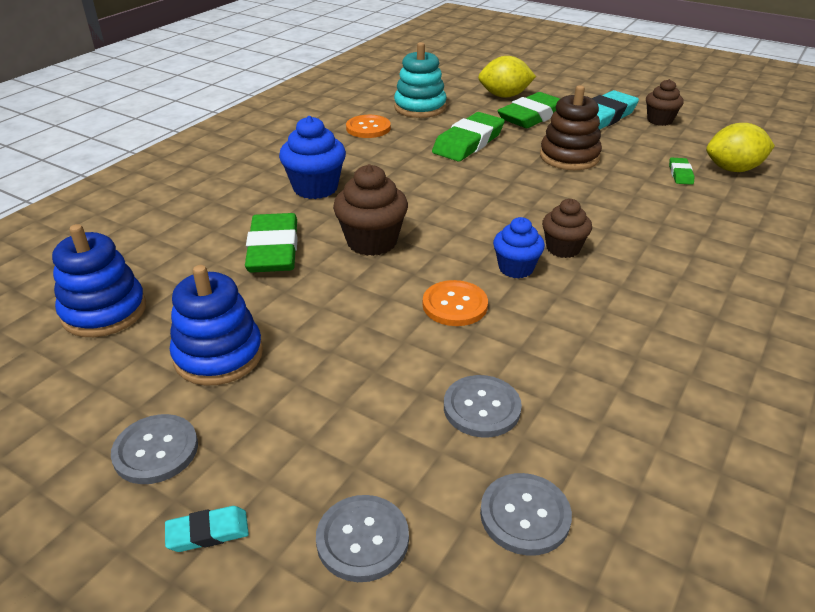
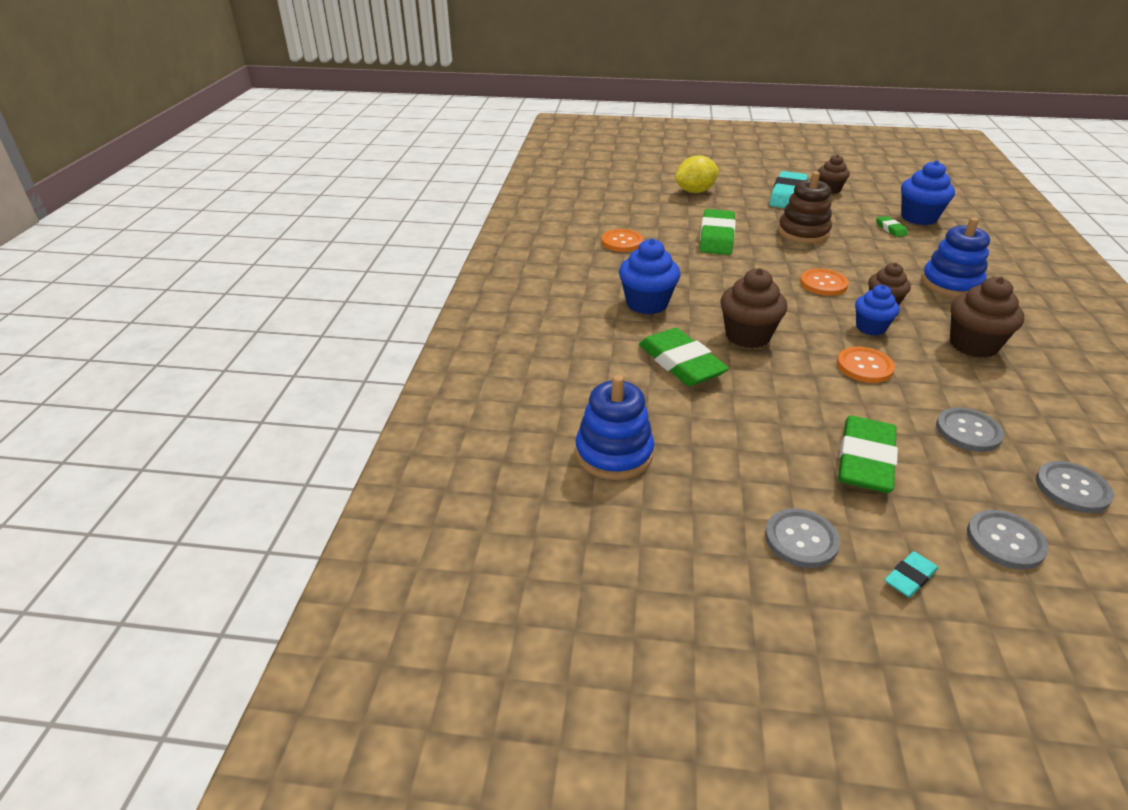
camera: 25 degrees left, 0 degrees up
(218, 355) = (751, 456): blue stacking toy -> blue stacking toy (950, 283)
(420, 107) = (641, 215): turquoise stacking toy -> none
(522, 211) = (823, 284): none -> orange button
(532, 116) = (737, 204): green eraser -> green eraser (865, 460)
(616, 319) = (973, 345): none -> brown cupcake
(733, 169) = (918, 218): yellow lemon -> blue cupcake

